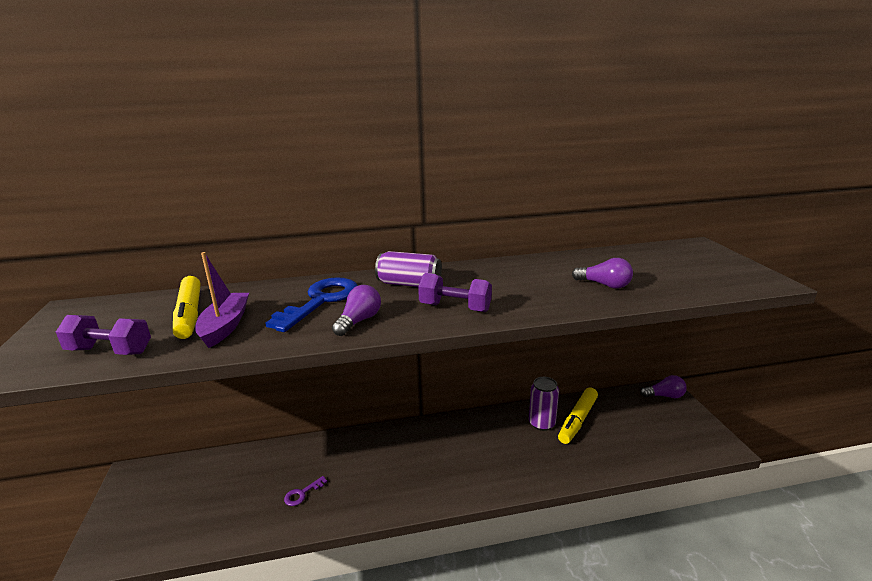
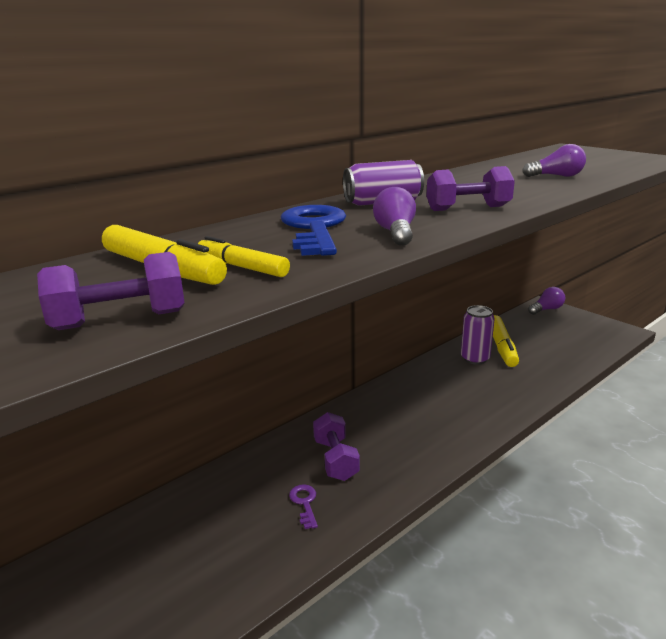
camera: 30 degrees left, 0 degrees up
(225, 326) = (242, 267): purple boat -> yellow marker
(302, 493) = (304, 503): purple key -> purple key turned 150 degrees clockwise
(352, 469) = (335, 459): none -> purple dumbbell

